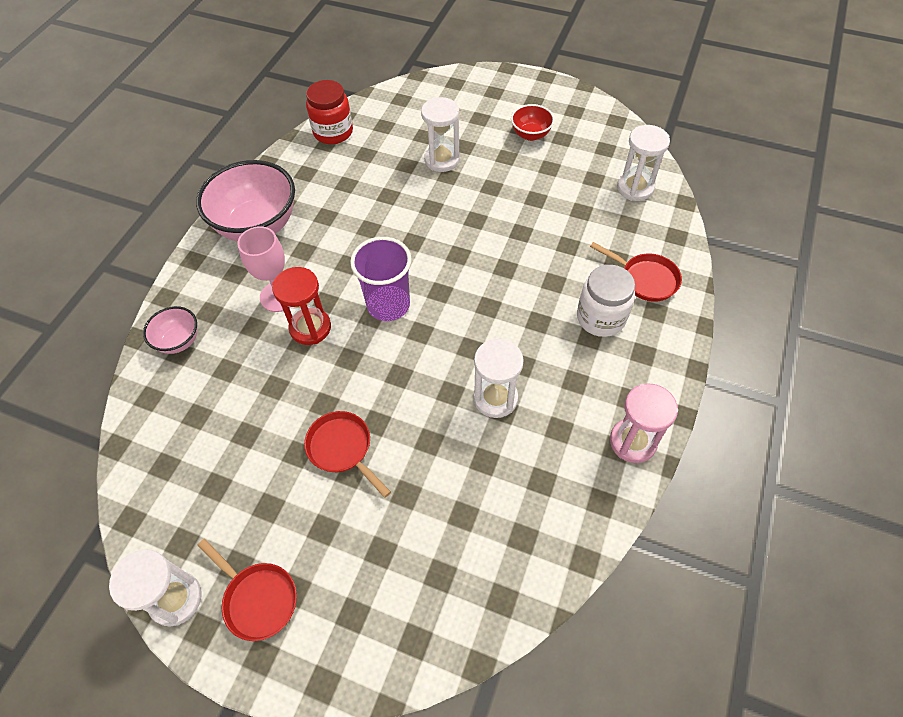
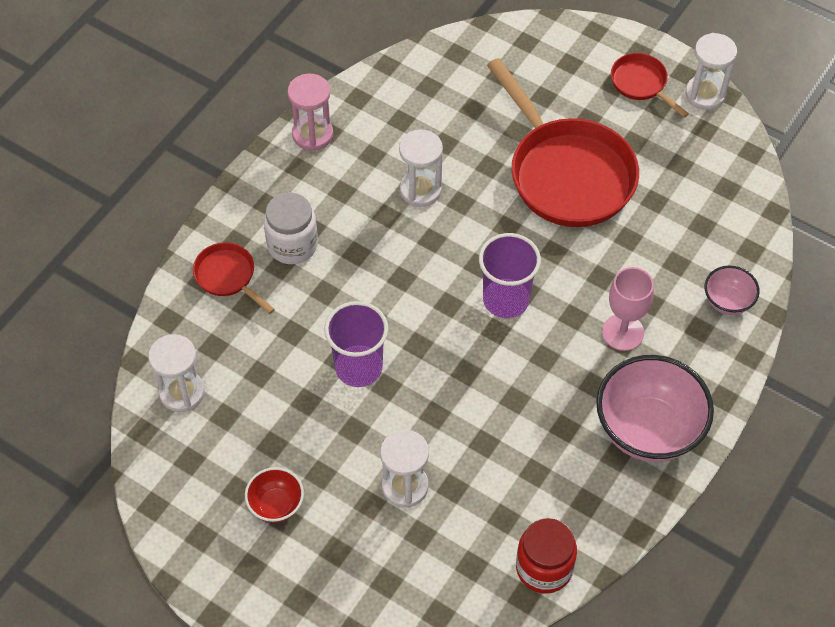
camera: 170 degrees left, 0 degrees up
(310, 328) = (590, 290): red hourglass -> none
(342, 449) = (567, 173): red pan -> red pan, size x2.14
(502, 229) = (358, 367): none -> purple cup

